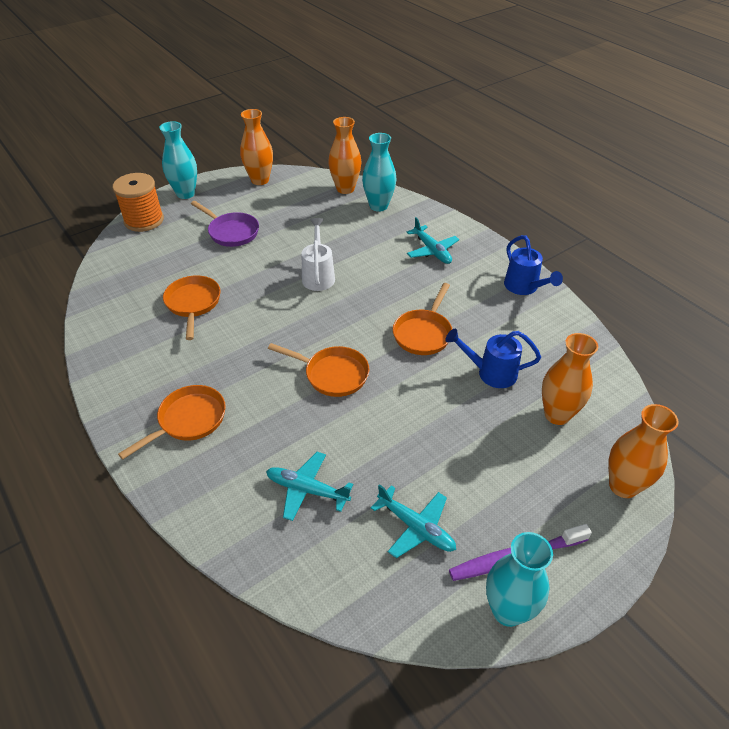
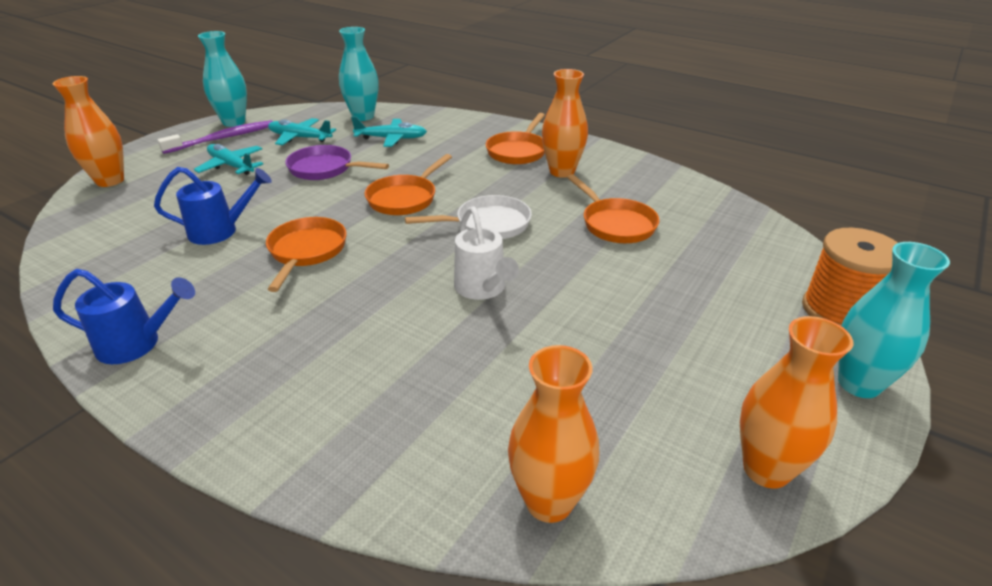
camera: 160 degrees right, 10 degrees down
(231, 232) = (678, 325): purple pan -> purple pan (325, 169)
(282, 327) = (488, 224): none -> white pan
(333, 374) = (405, 198): orange pan -> orange pan turned 60 degrees counterclockwise
(378, 206) = (443, 464): turquoise vase -> turquoise vase (363, 116)
(431, 250) = (304, 376): turquoise plane -> turquoise plane (232, 166)
(524, 287) = (137, 344): blue watering can -> blue watering can turned 135 degrees clockwise
(557, 415) = (152, 212): orange vase -> orange vase (562, 172)

